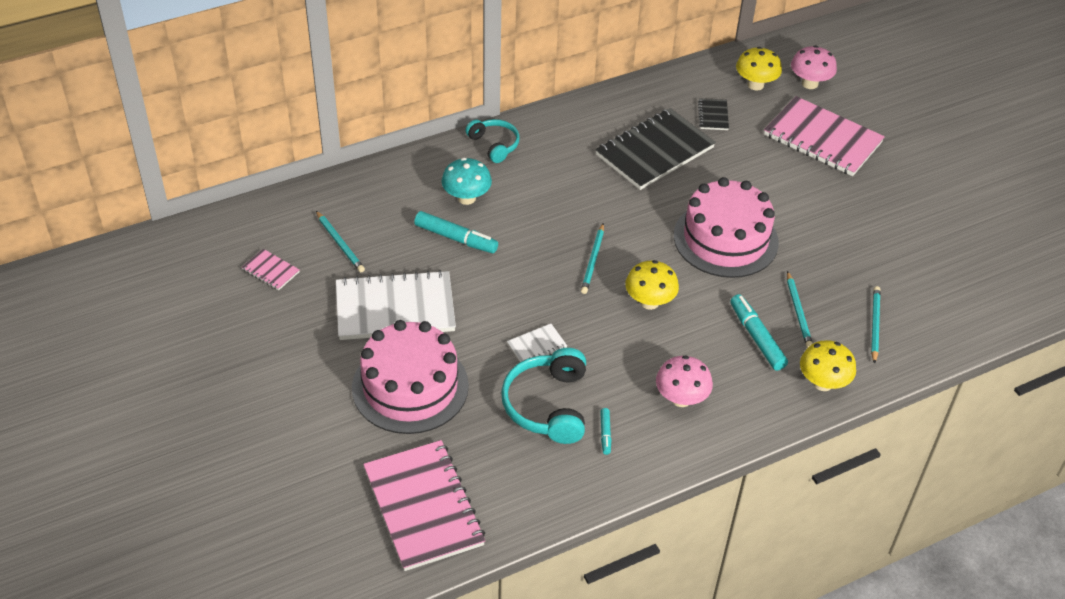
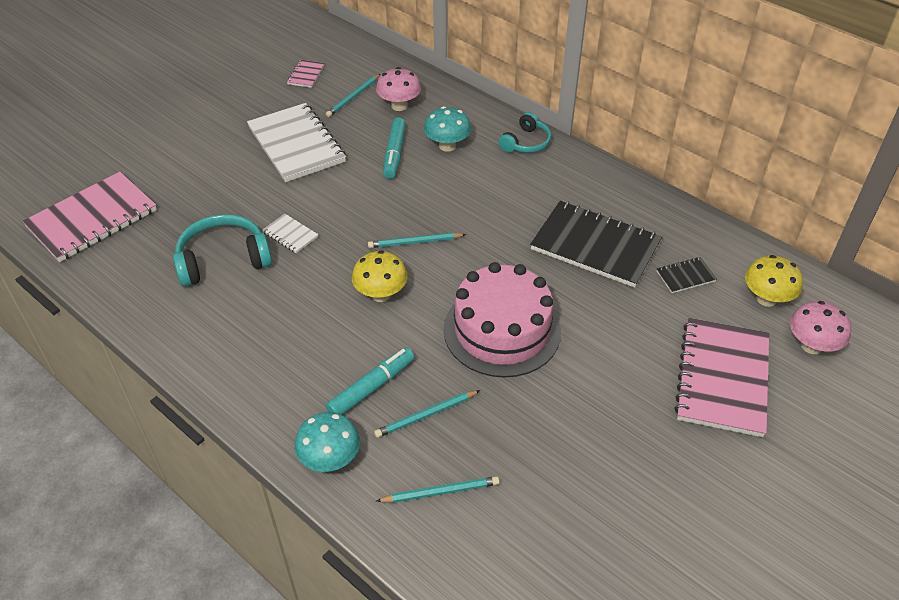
camera: 70 degrees right, 0 degrees up
(410, 386) = (215, 176): pink cake -> none
(605, 434) = (202, 305): turquoise marker -> none
(681, 399) = (264, 348): pink mushroom -> pink mushroom (399, 106)
(823, 383) = (330, 460): yellow mushroom -> turquoise mushroom

